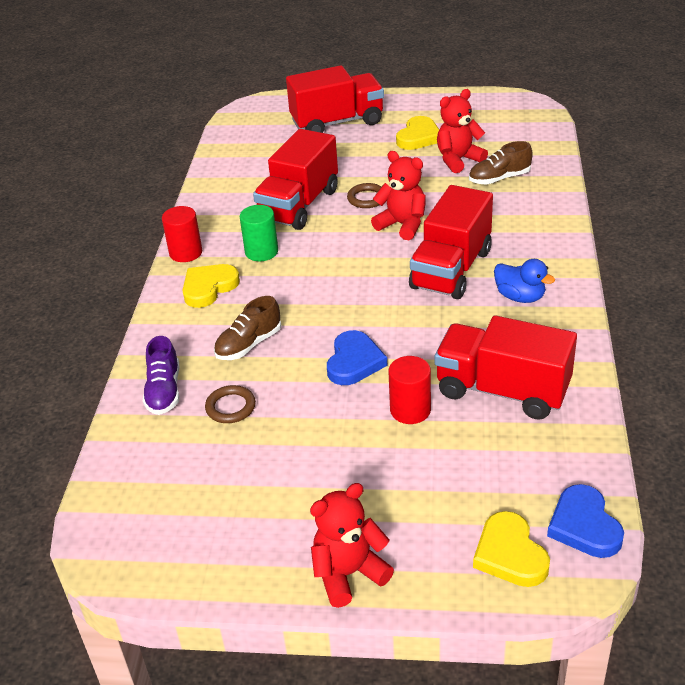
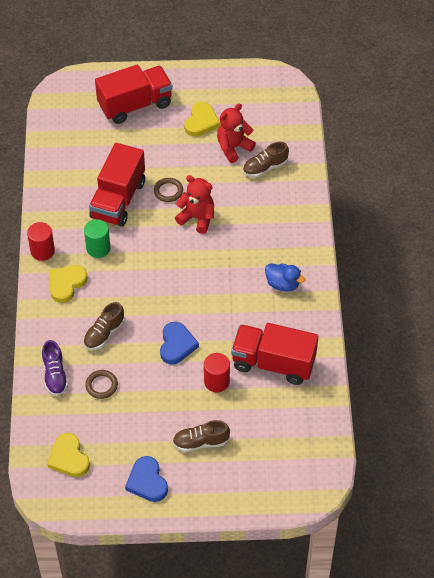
camera: 10 degrees left, 15 degrees up
(348, 573) = (191, 496): red teddy bear -> none
(375, 492) = (201, 442): none -> brown shoe
(451, 269) = (235, 260): red truck -> none
(510, 554) = (281, 478): yellow heart -> yellow heart (69, 458)
(584, 526) = (322, 457): blue heart -> blue heart (147, 481)

